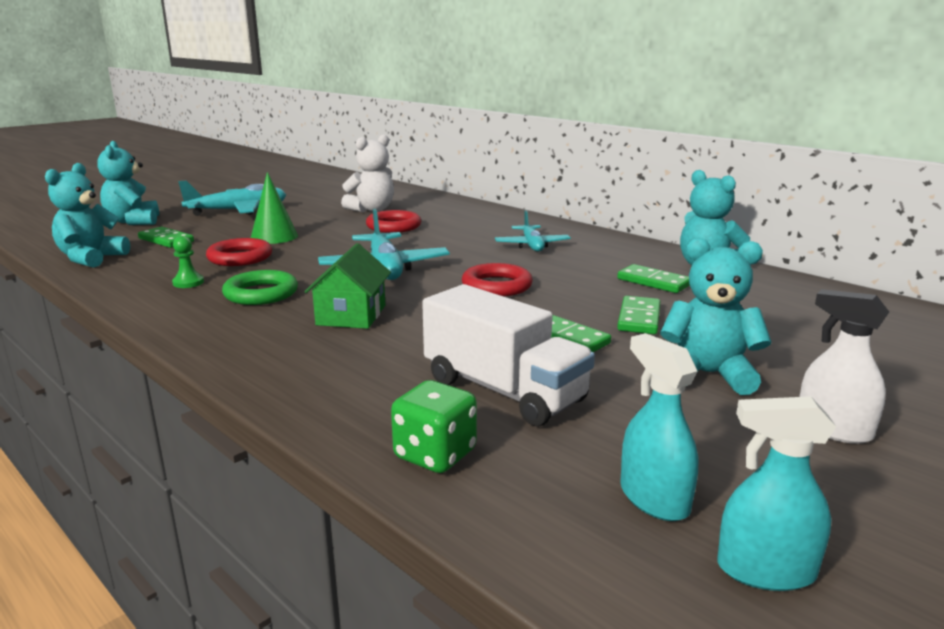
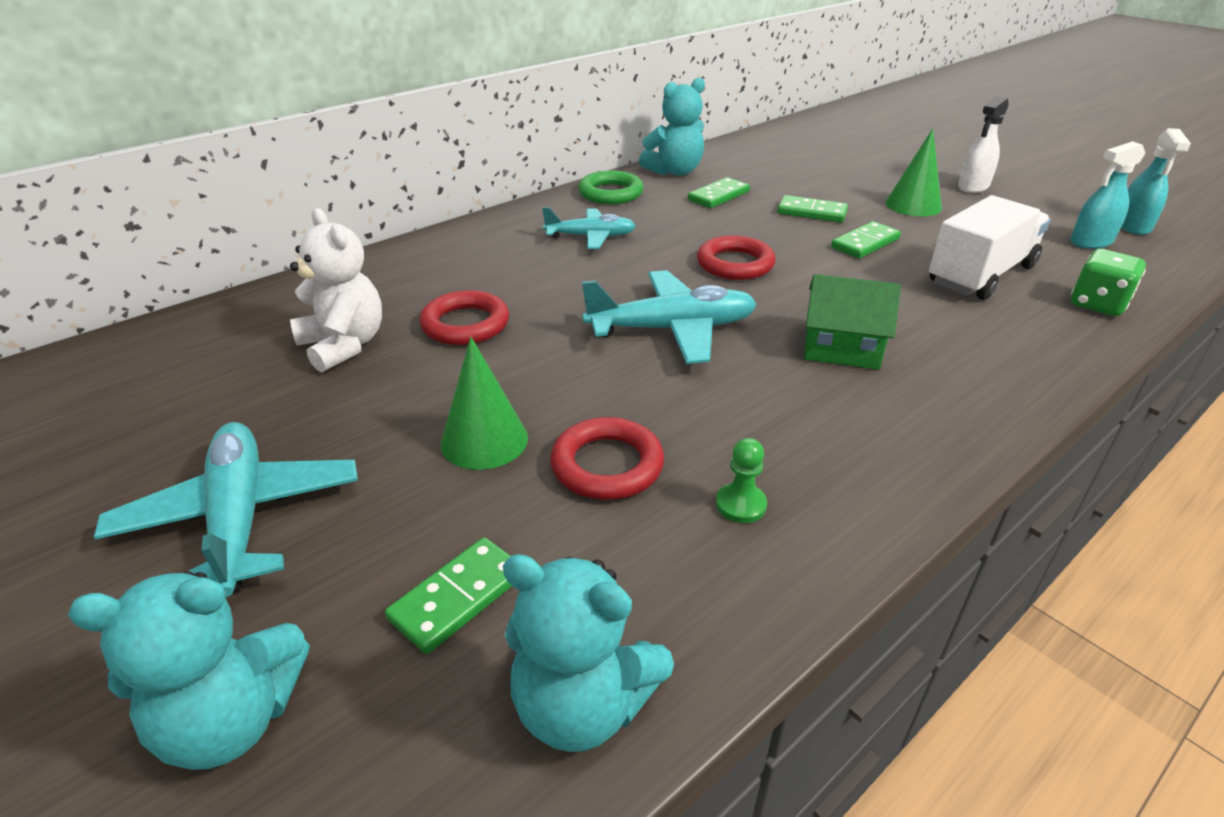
camera: 85 degrees left, 15 degrees up
(261, 293) = (781, 421): green ring -> green ring (611, 193)
(707, 374) = (913, 205): turquoise teddy bear -> green cone

